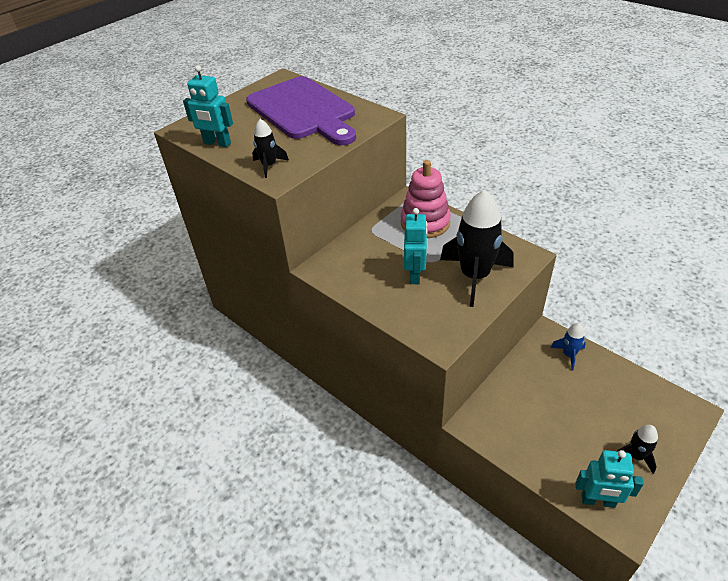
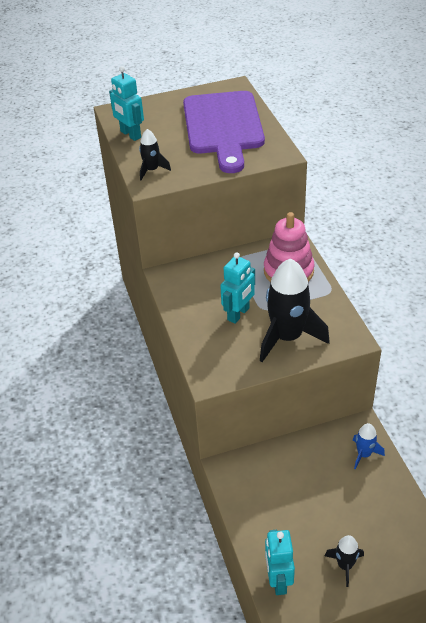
camera: 30 degrees right, 0 degrees up
(598, 501) = (278, 580): turquoise robot -> turquoise robot turned 45 degrees clockwise

